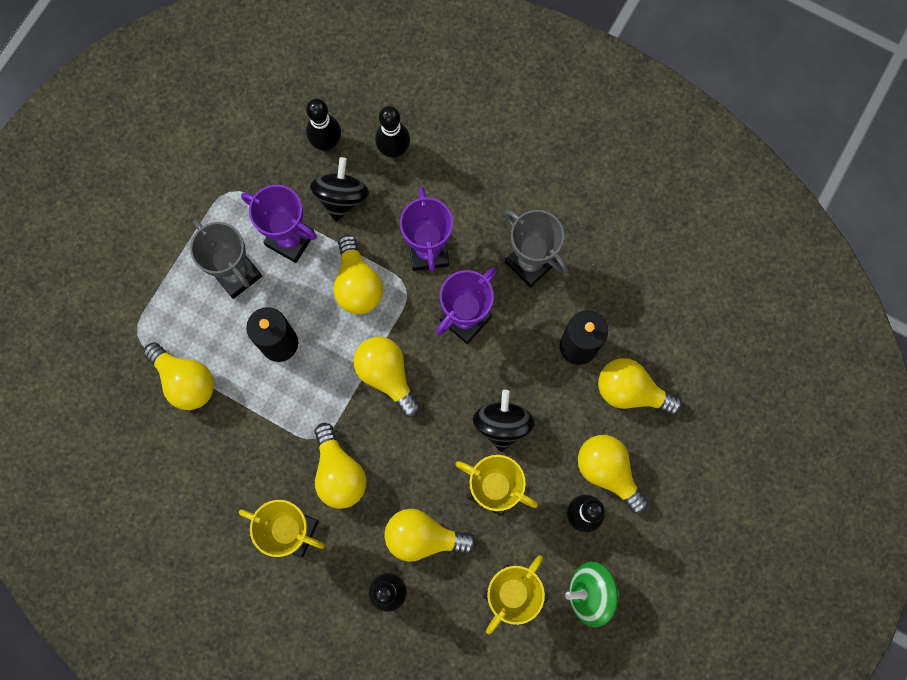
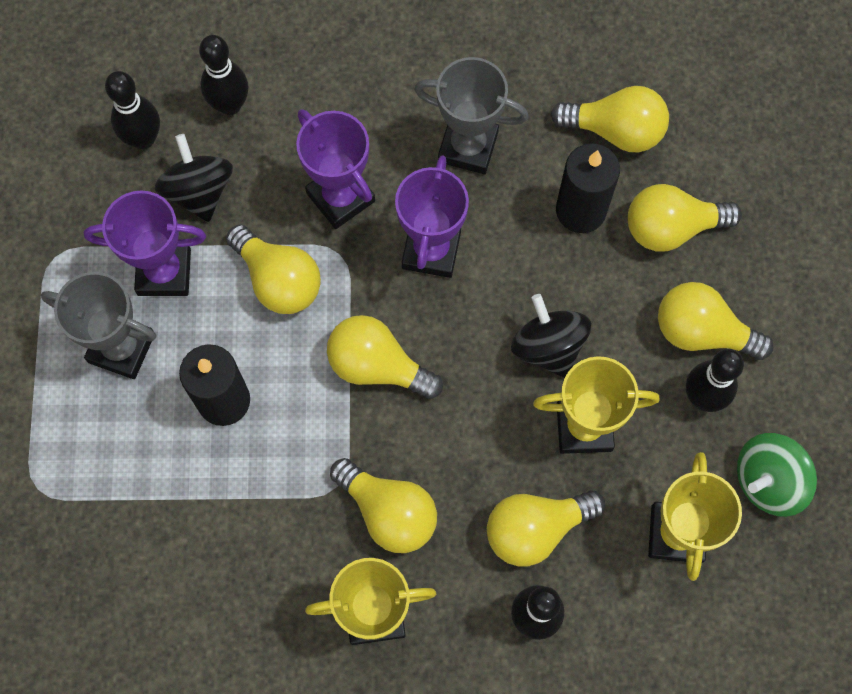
camera: 30 degrees left, 5 degrees down
(185, 381) = (132, 510): yellow light bulb -> yellow light bulb (615, 131)

